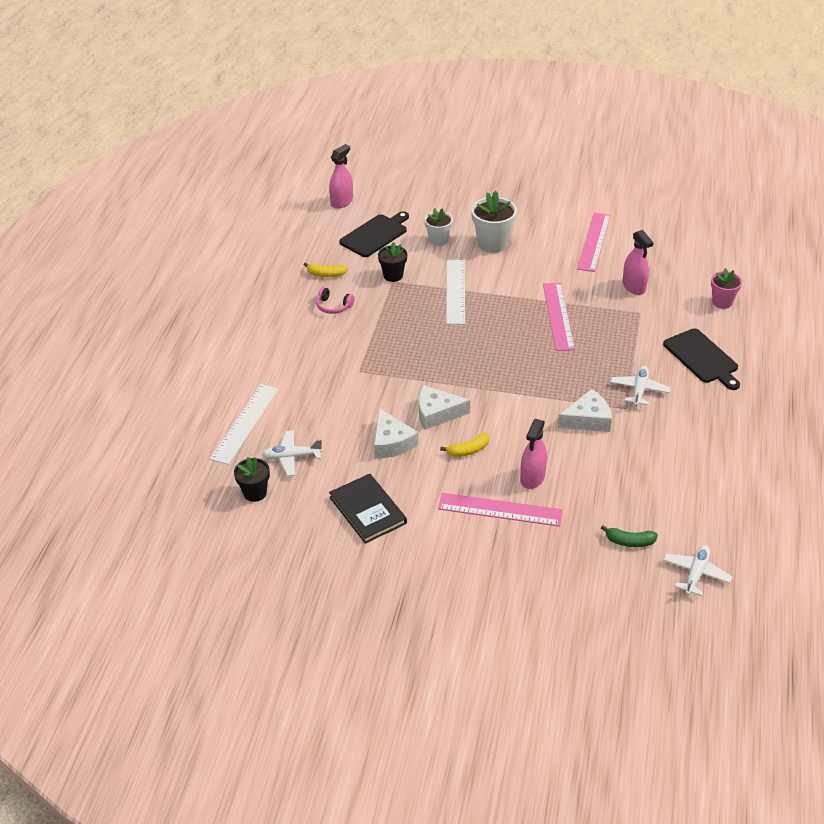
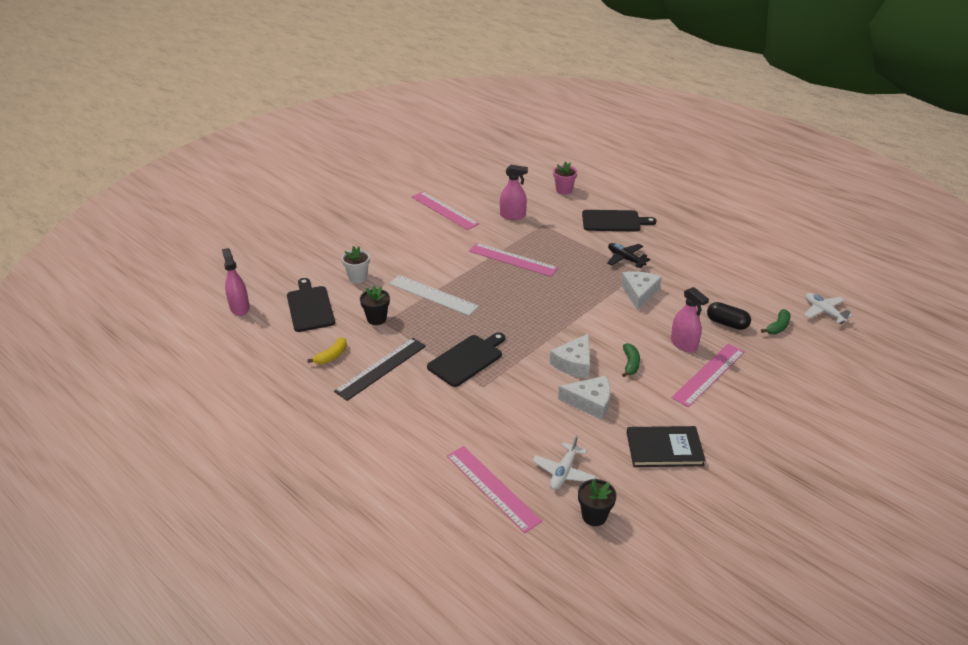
camera: 60 degrees left, 5 degrees down
(245, 423) = (492, 488): white ruler -> pink ruler
(333, 306) = (381, 368): pink headphones -> black ruler
(386, 347) = (467, 359): none -> black cutting board
(468, 450) = (630, 364): yellow banana -> green banana
(492, 243) = (393, 254): white flower pot -> none
(598, 499) = (727, 323): none -> black capsule
(639, 390) = (625, 259): white plane -> black plane

